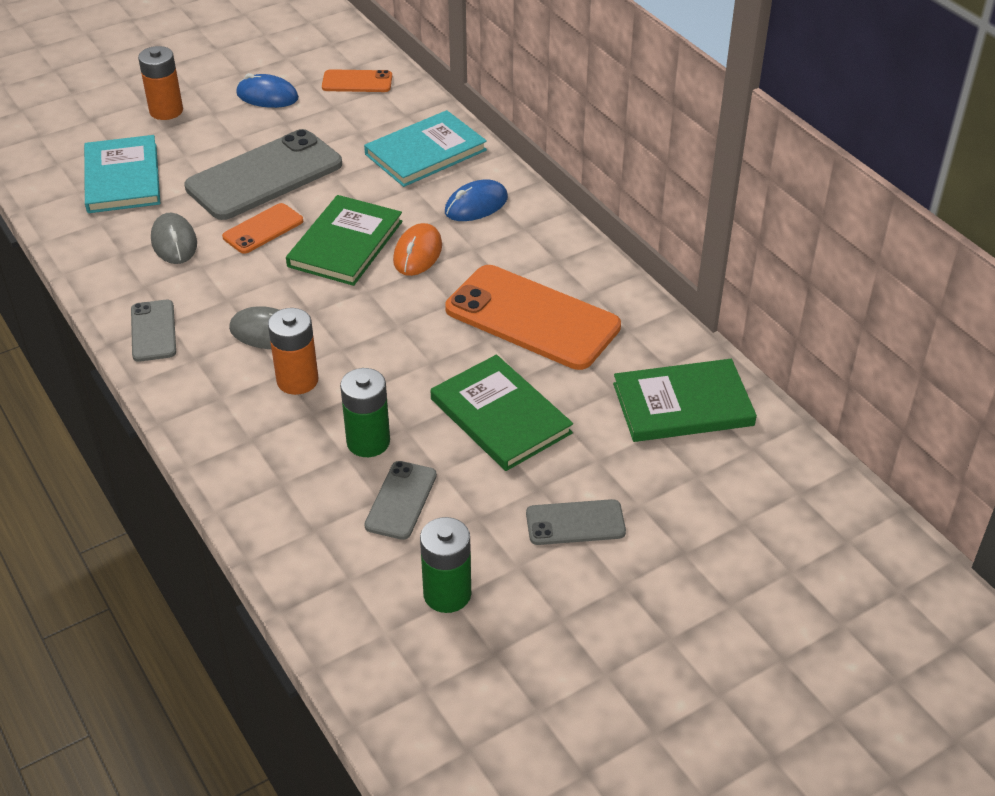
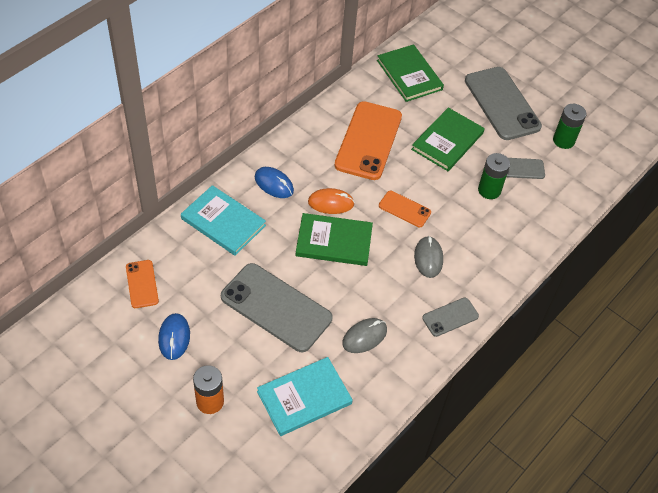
camera: 110 degrees left, 10 degrees up
(263, 229) = (334, 290): orange phone -> orange phone (404, 209)
(297, 380) = (459, 232): orange battery -> none
(575, 523) = (502, 103): grey phone -> grey phone, size x2.00

